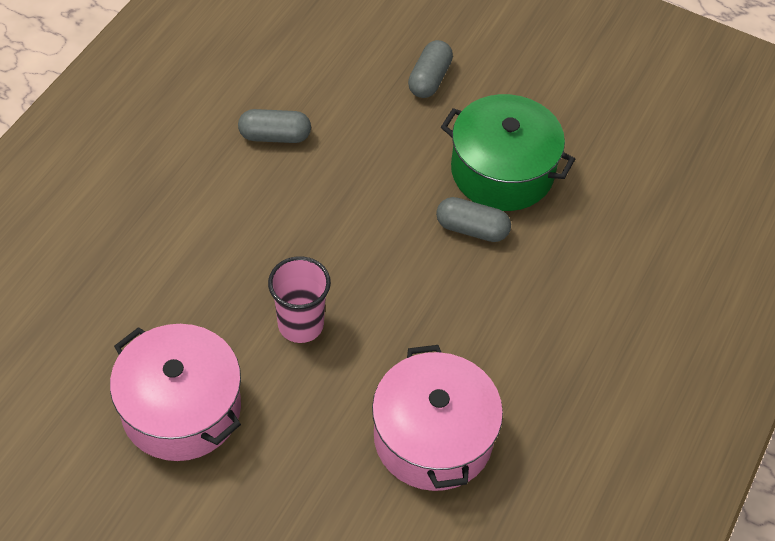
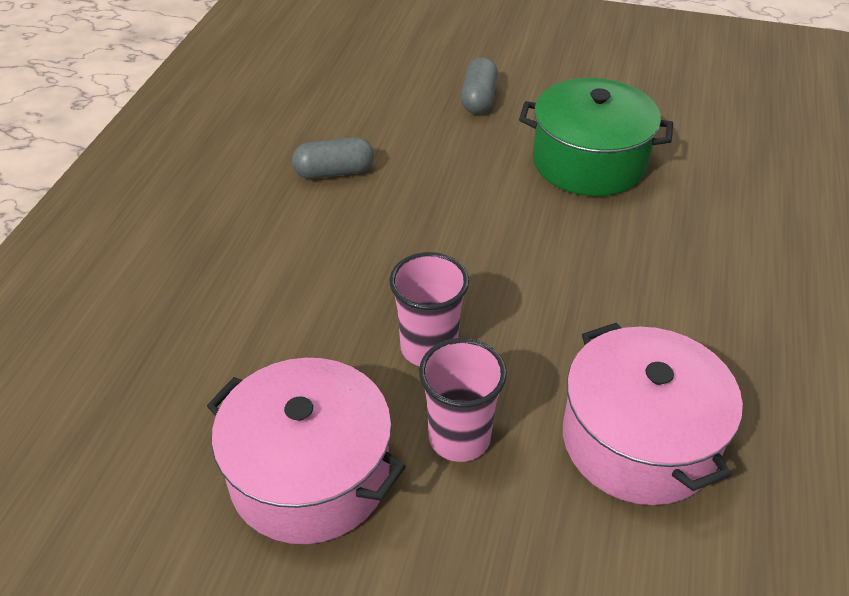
camera: 10 degrees left, 10 degrees down
(299, 405) = (459, 438): none -> pink cup
(472, 229) = (582, 218): grey capsule -> none

